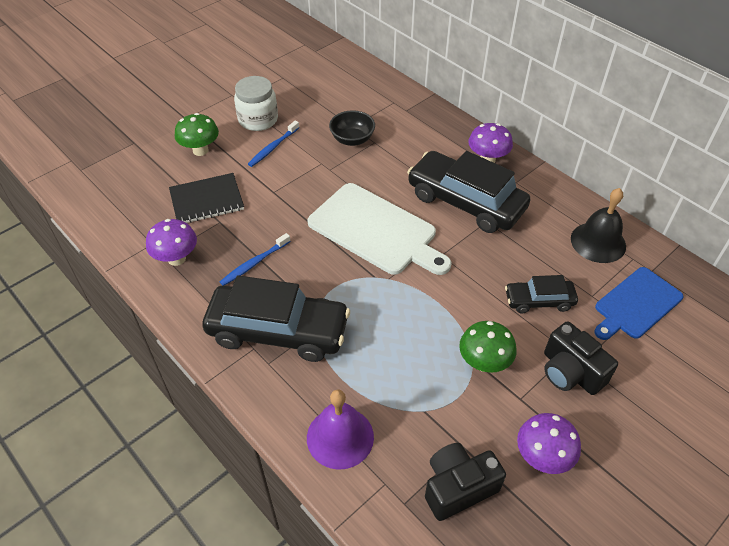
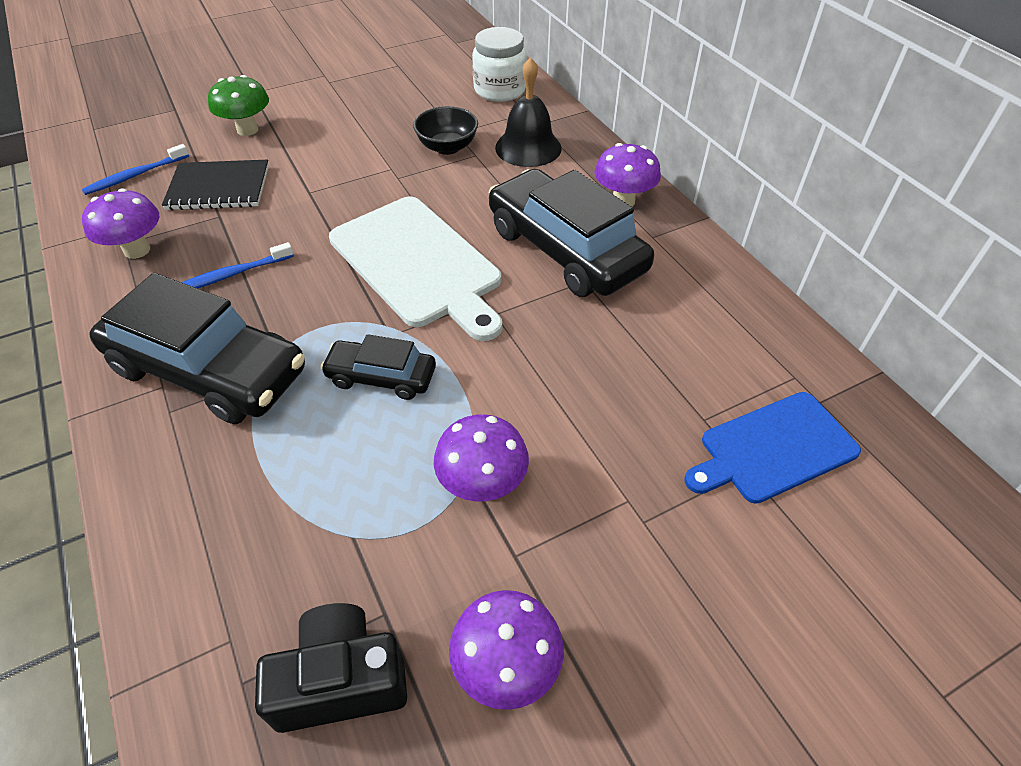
camera: 15 degrees right, 0 degrees up
(258, 120) = (339, 106): white jar -> white jar (500, 90)
(273, 147) = (339, 140): blue toothbrush -> blue toothbrush (135, 175)
(340, 437) = (205, 546): purple bell -> none
(484, 363) = (482, 484): green mushroom -> purple mushroom
(539, 301) = (614, 409): black car -> black car (381, 377)
(570, 372) = (617, 532): black camera -> none
(598, 242) = (746, 341): black bell -> black bell (528, 147)

